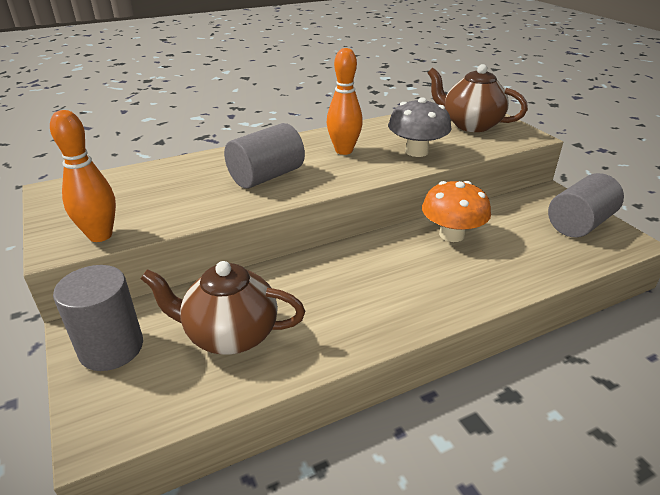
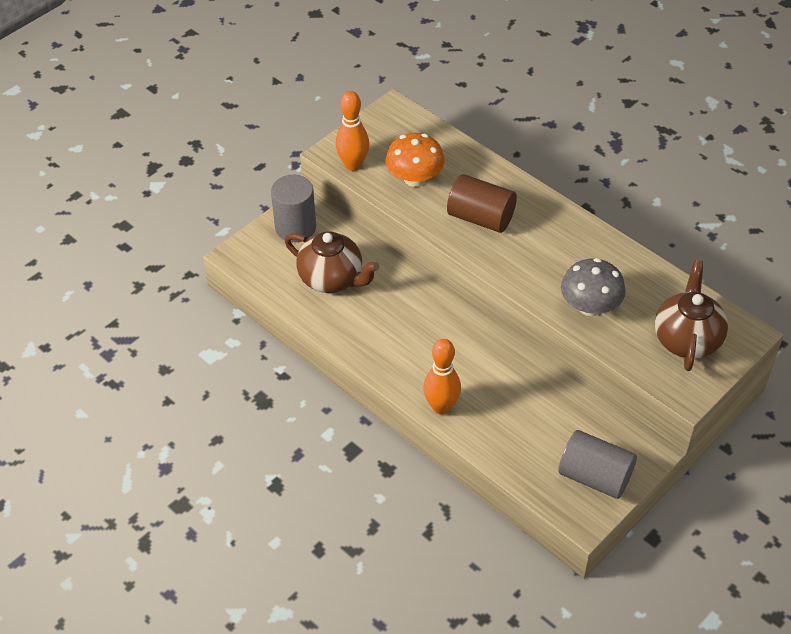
camera: 70 degrees right, 15 degrees up
(230, 335) = (332, 279): brown teapot -> brown teapot turned 135 degrees clockwise
(266, 176) = (480, 218): grey cylinder -> brown cylinder
(344, 151) = (559, 253): orange bowling pin -> orange bowling pin (441, 407)
(451, 234) = (521, 379): orange mushroom -> orange mushroom (414, 178)

